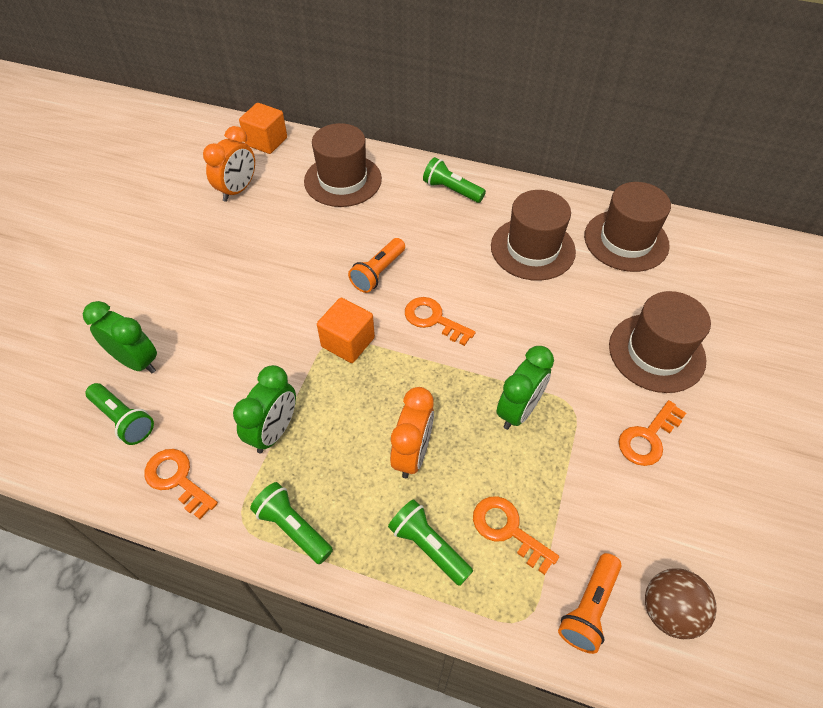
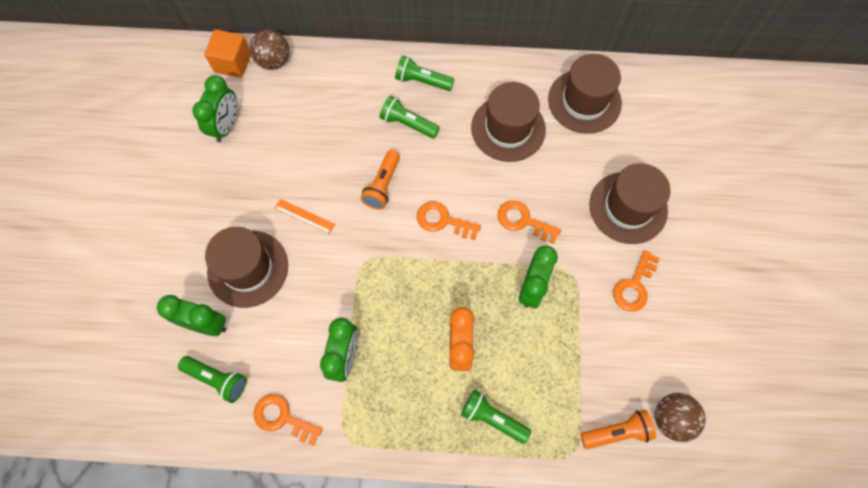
camera: 15 degrees left, 15 degrees up
(238, 190) = (226, 126): orange clock -> green clock
(284, 283) = (304, 216): none -> orange ruler
(293, 528) = (387, 432): green flashlight -> green flashlight (408, 124)
(307, 147) = (274, 61): none -> brown ball
(343, 180) = (320, 92): brown hat -> brown hat (248, 268)
(348, 342) = (378, 260): orange cube -> none
(508, 530) = (547, 389): orange key -> orange key (523, 221)
(589, 608) = (616, 432): orange flashlight -> orange flashlight turned 120 degrees counterclockwise

